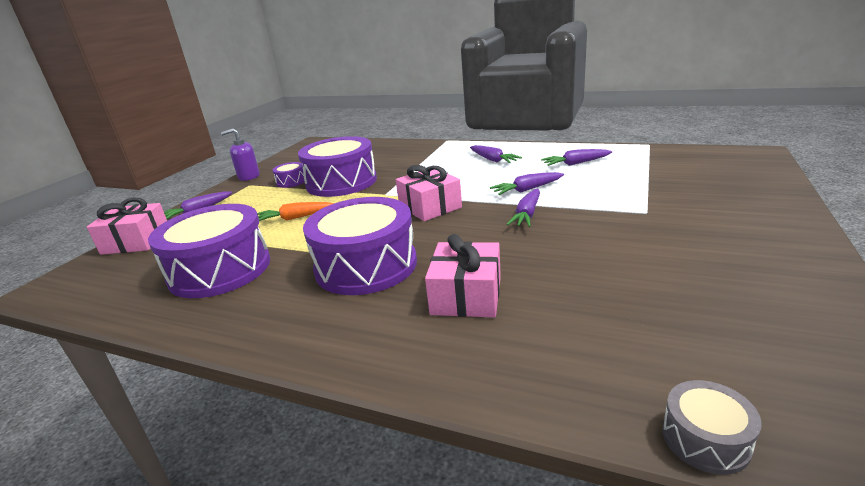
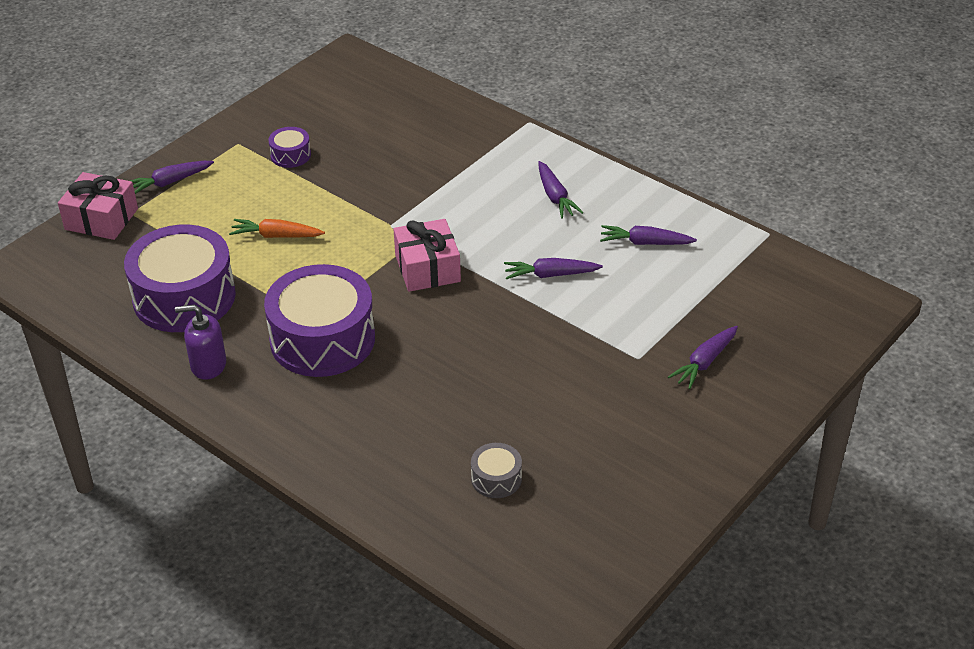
camera: 15 degrees right, 15 degrees up
(248, 176) = (240, 122): purple soap dispenser -> purple soap dispenser (208, 365)
(341, 182) = (350, 180): purple drum -> none
(466, 295) = (392, 407): pink gift -> none
(527, 214) = (519, 318): purple carrot -> purple carrot (704, 362)
(705, 439) = (468, 571): grey drum -> grey drum (496, 478)

